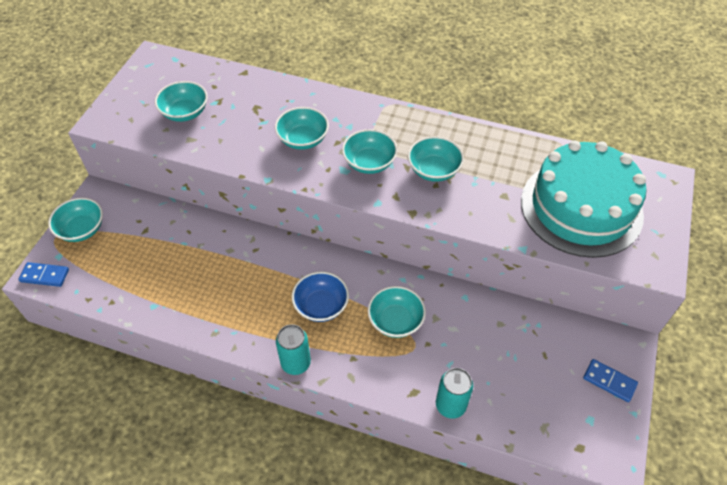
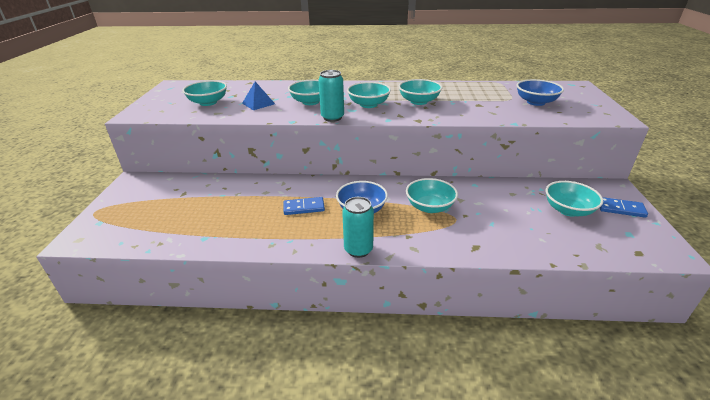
camera: 15 degrees left, 20 degrees down
(45, 275) = (85, 238): blue domino -> blue domino (304, 207)
(82, 229) = (121, 202): turquoise bowl -> turquoise bowl (568, 210)
(241, 128) = (258, 103): none -> blue pyramid
(450, 405) = (512, 249): turquoise can -> turquoise can (332, 118)
(581, 207) = (536, 102): turquoise cake -> blue bowl

